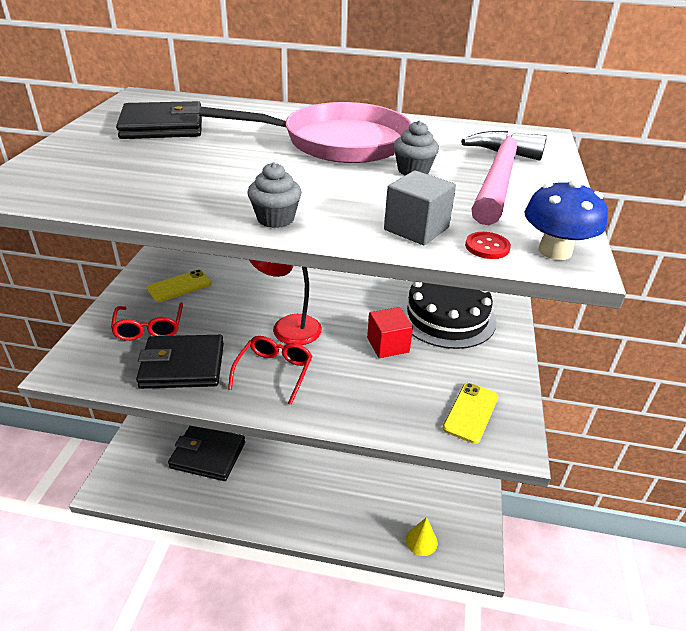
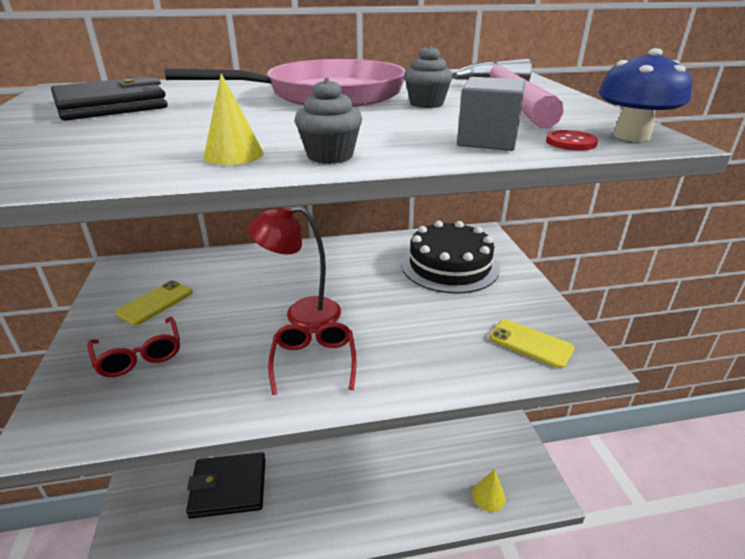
camera: 20 degrees left, 5 degrees down
(182, 365) = (202, 385): black wallet -> none
(209, 202) = (233, 154): none -> yellow cone
(388, 345) = (413, 304): red cube -> none
(470, 412) = (530, 343): yellow phone -> yellow phone turned 60 degrees counterclockwise

